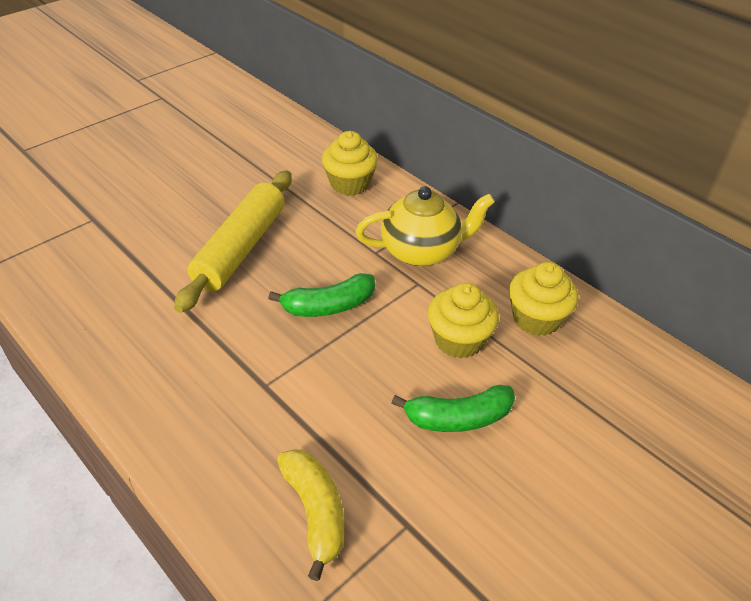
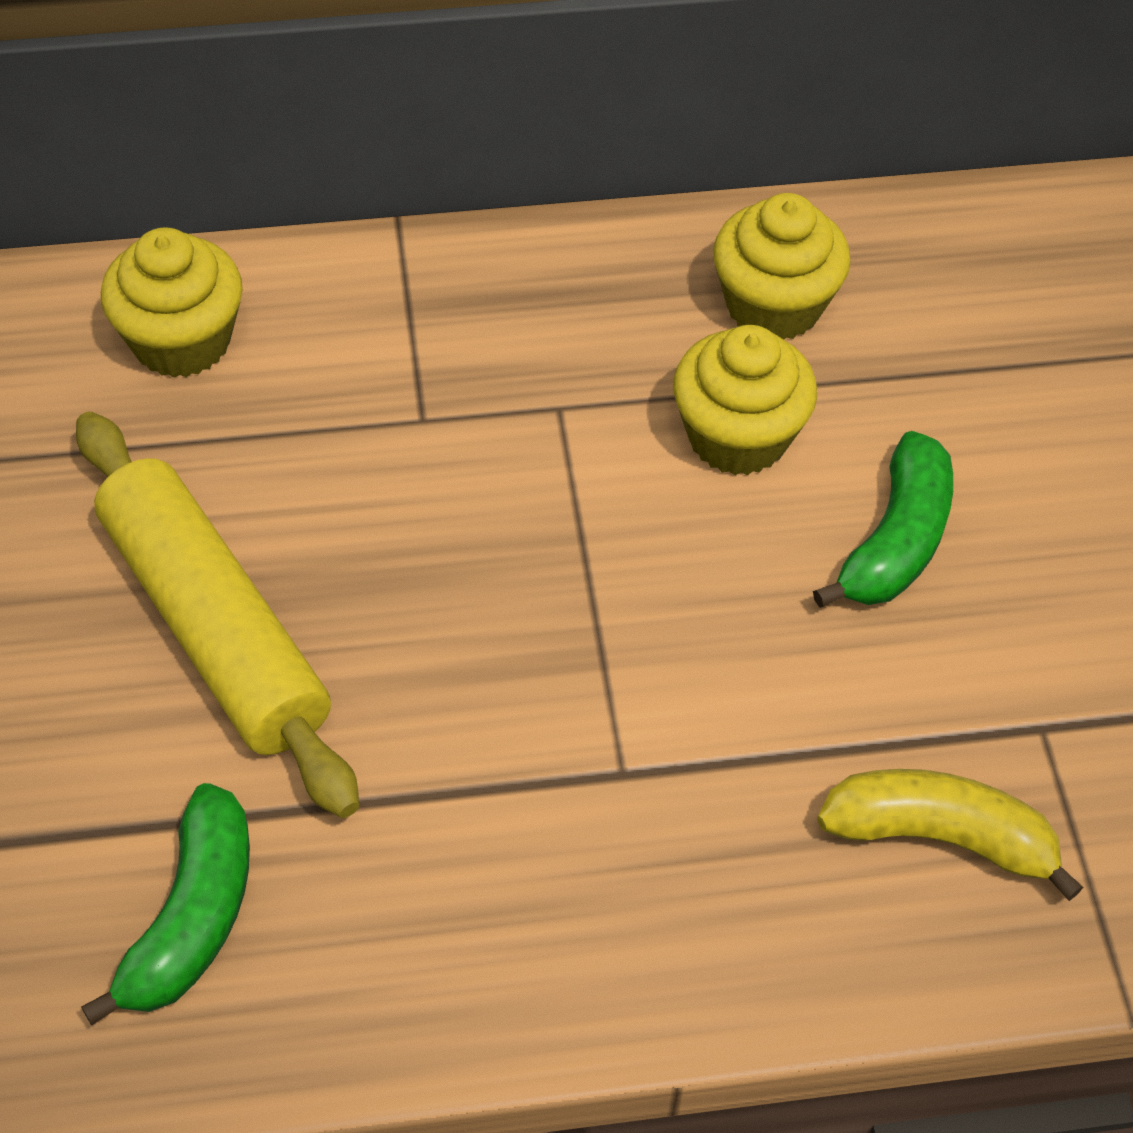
camera: 55 degrees left, 10 degrees up
(328, 306) = (505, 572): green banana -> green banana (192, 918)
(421, 251) = (482, 351): yellow teapot -> none

